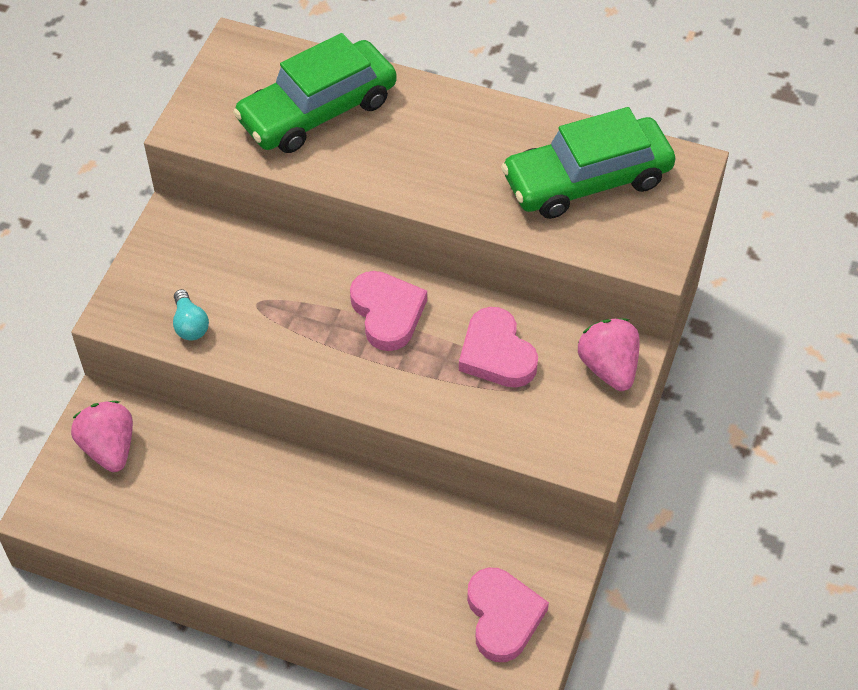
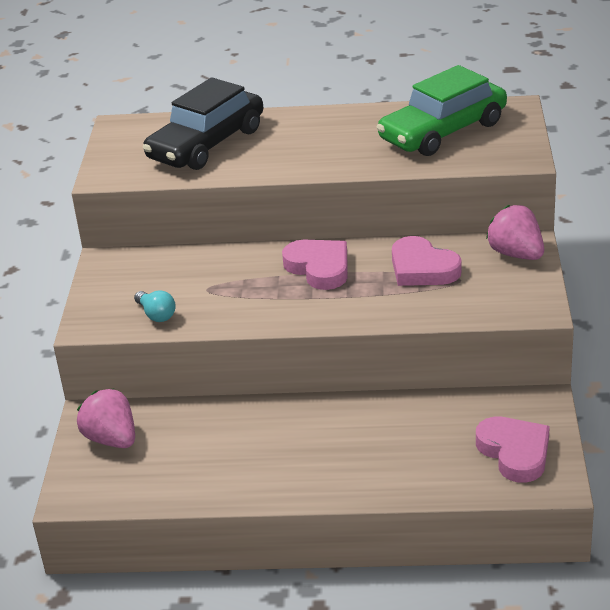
camera: 15 degrees left, 20 degrees down
(317, 111) = (206, 144): green car -> black car

